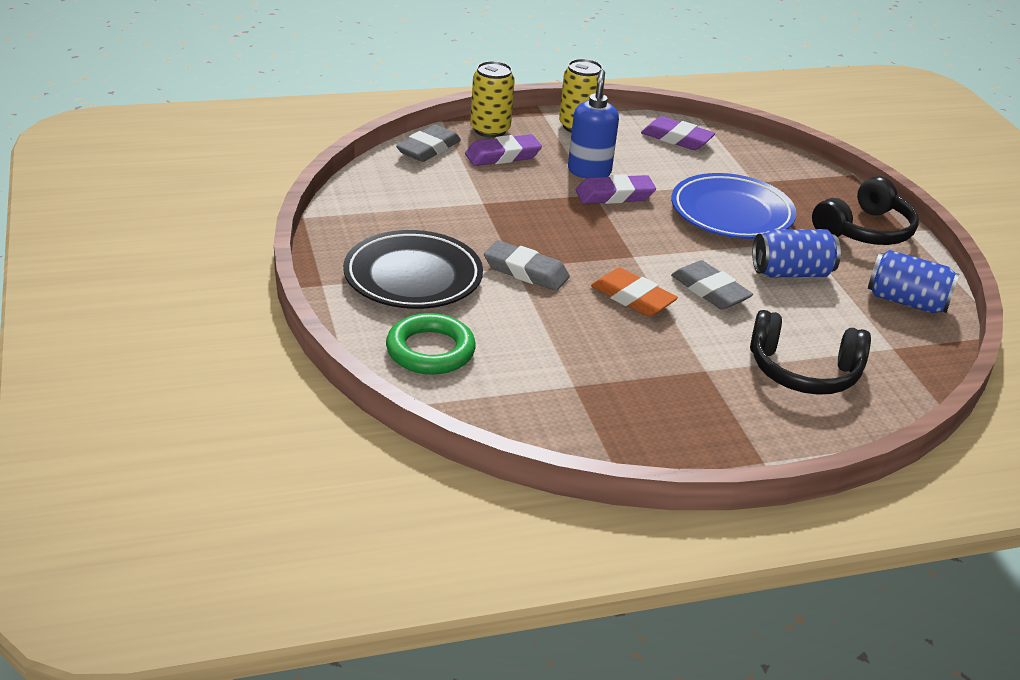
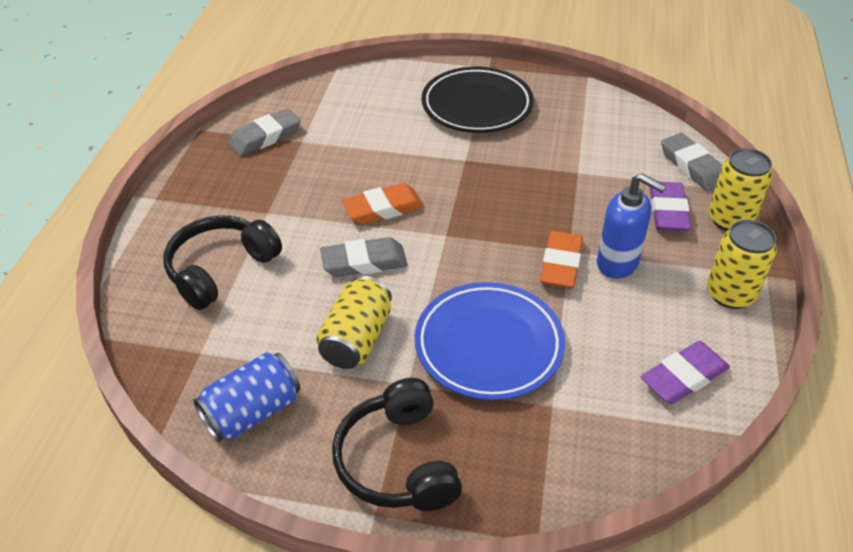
camera: 120 degrees right, 10 degrees up
(430, 350) = (383, 91): green ring -> none
(526, 271) = (455, 162): grey eraser -> grey eraser (265, 137)
(614, 195) = (561, 264): purple eraser -> orange eraser
(791, 273) = (357, 339): blue can -> yellow can

